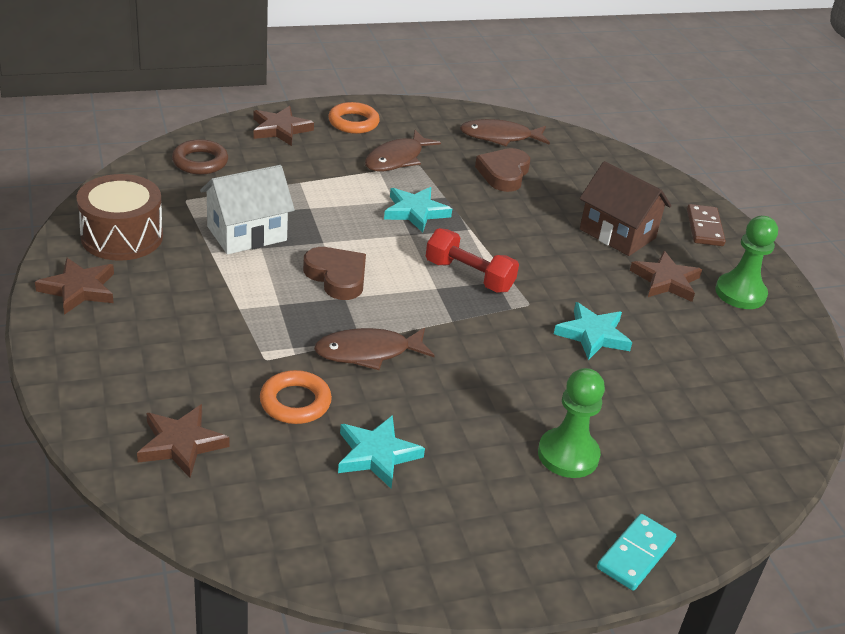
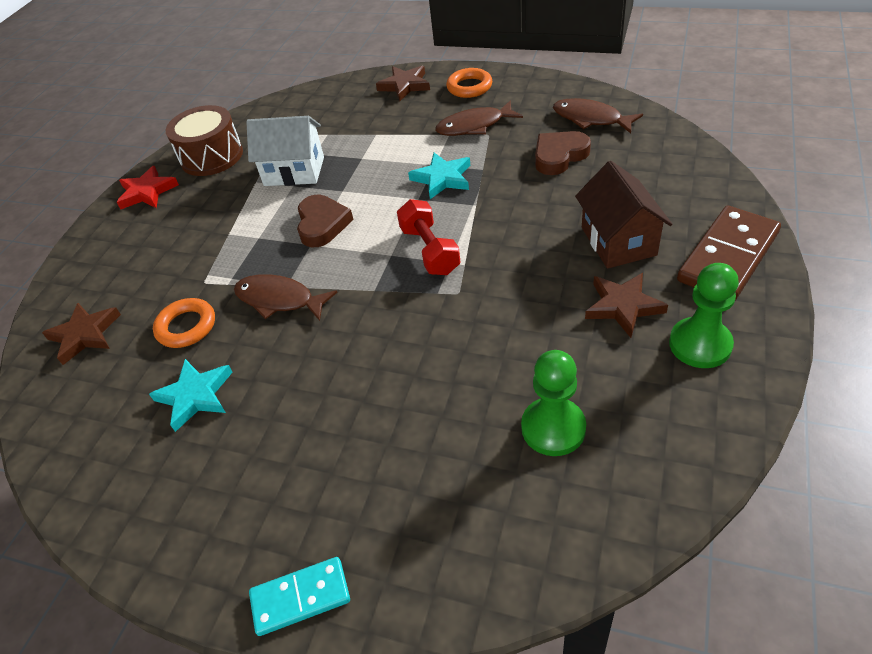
camera: 45 degrees right, 10 degrees up
(79, 289) = (147, 192): brown star -> red star
(200, 162) = (320, 105): brown ring -> none
(568, 455) = (343, 461): green pawn -> green pawn (553, 428)
(593, 335) = (488, 343): turquoise star -> none
(705, 228) = (728, 257): brown domino -> brown domino, size x1.67

